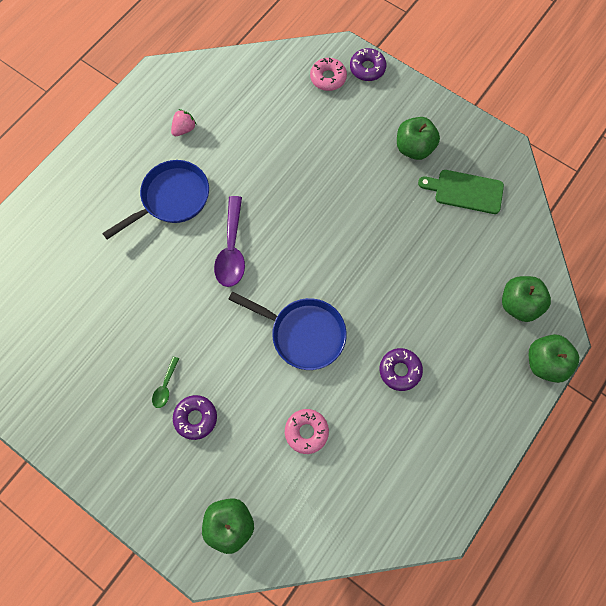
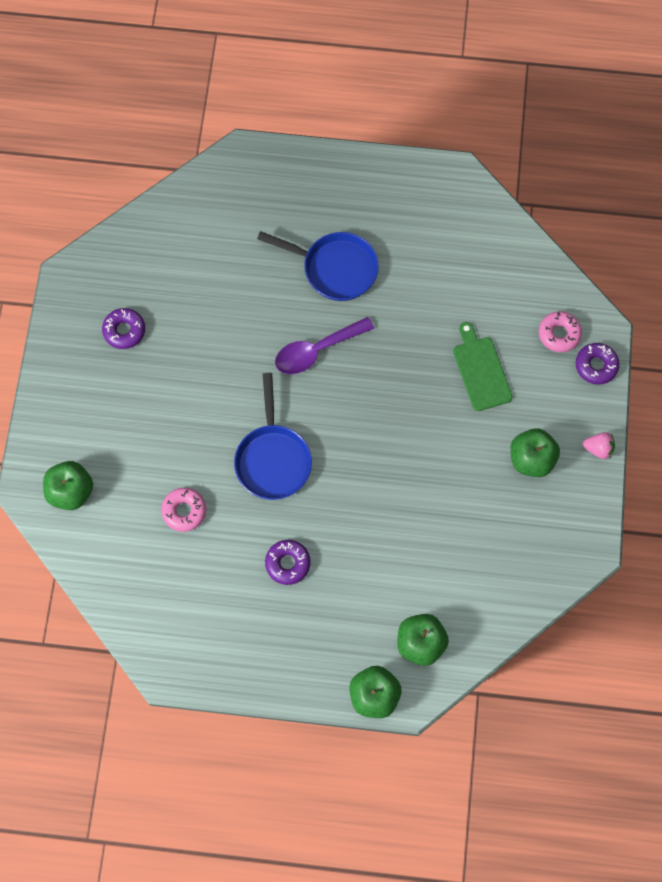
camera: 60 degrees right, 0 degrees up
(165, 386) = (157, 370): green spoon -> none
(184, 129) = (414, 235): pink strawberry -> pink strawberry (598, 449)
(196, 418) = (144, 411): purple donut -> purple donut (124, 331)
(465, 191) = (513, 533): green cutting board -> green cutting board (480, 370)

